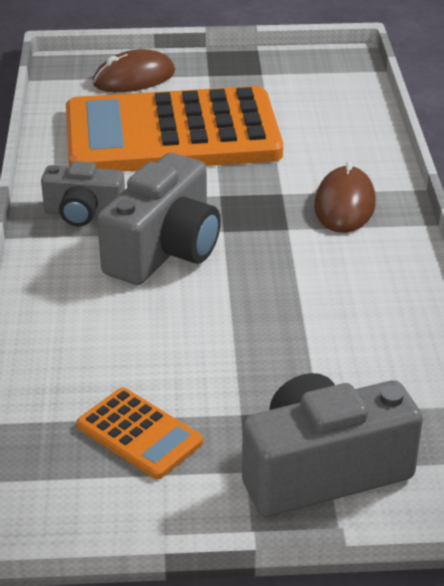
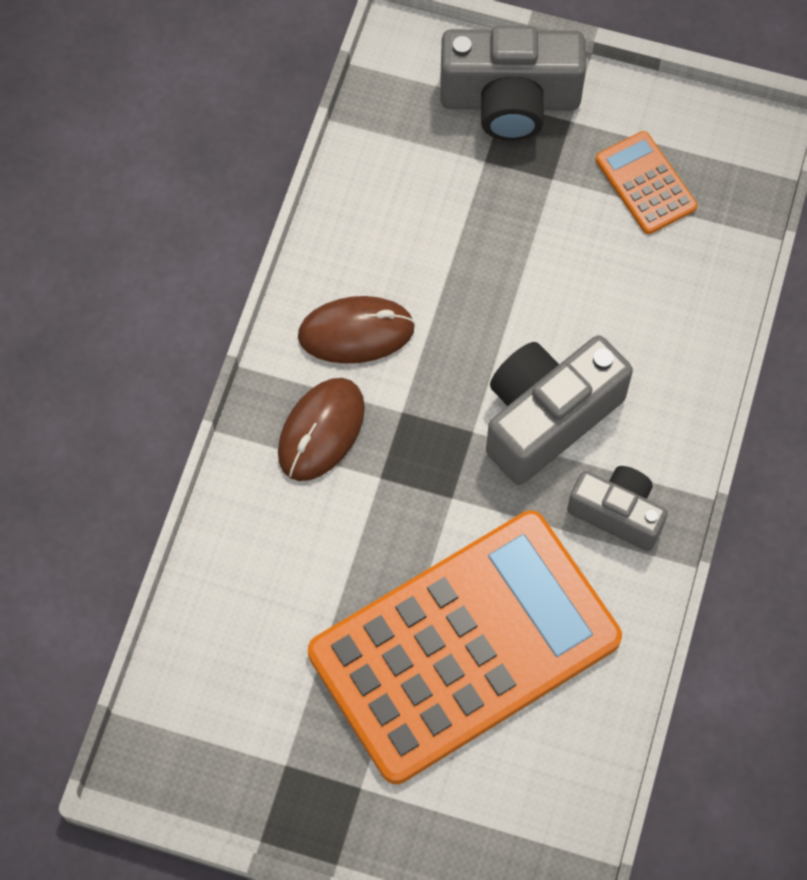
camera: 160 degrees left, 30 degrees up
(134, 78) = (468, 815): brown mouse -> brown mouse (356, 332)
(172, 134) = (464, 646): orange calculator -> orange calculator turned 45 degrees counterclockwise

